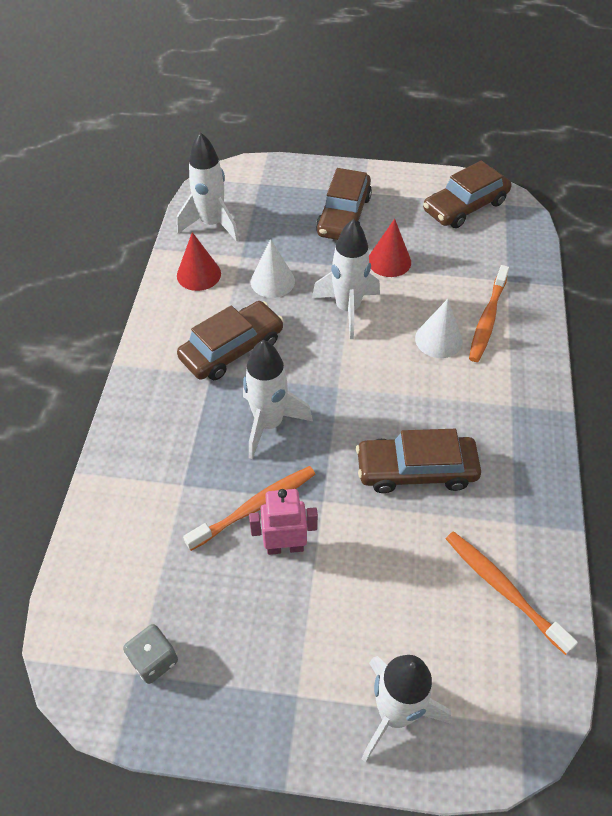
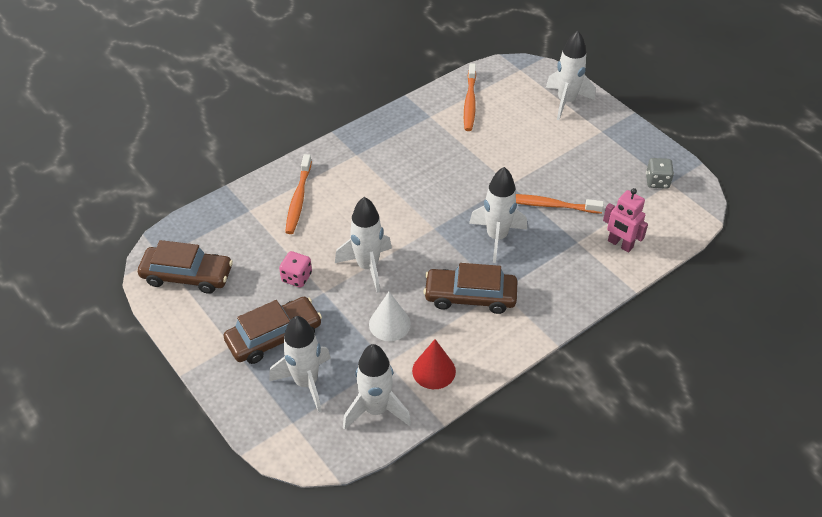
camera: 135 degrees left, 5 degrees down
(281, 207) = (306, 382): none -> white rocket
(285, 546) = (551, 180): pink robot -> pink robot (620, 244)
(389, 261) = (296, 277): red cone -> pink dice
(416, 470) = (446, 164): brown car -> none
(438, 339) = (342, 210): white cone -> none
(487, 319) = (298, 199): orange toothbrush -> orange toothbrush turned 120 degrees clockwise

